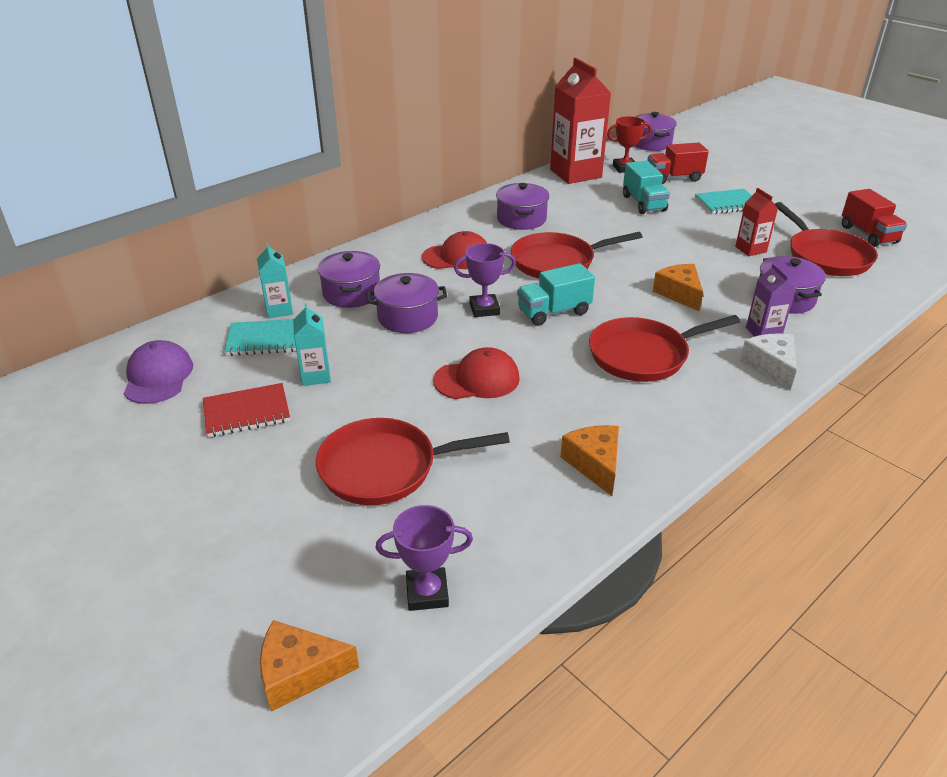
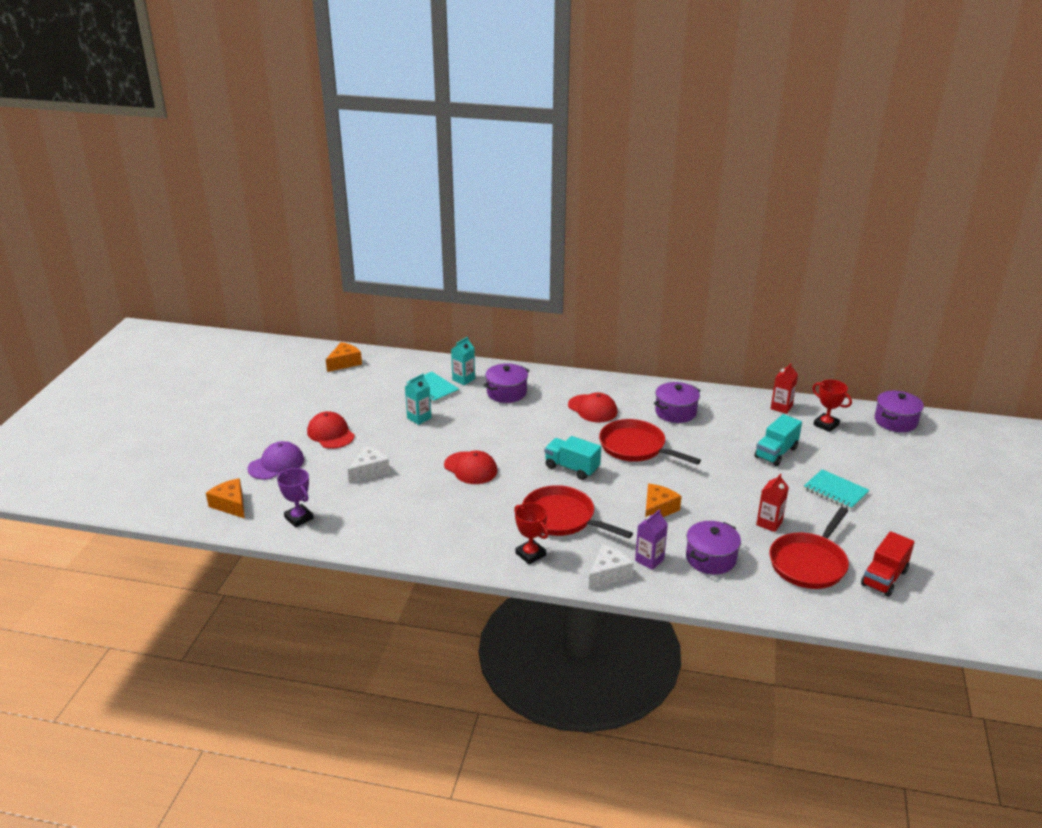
camera: 55 degrees right, 5 degrees down
(158, 377) = (371, 376): purple cap -> purple cap (276, 464)
(245, 470) = (330, 434): none -> red cap
(247, 412) = (370, 413): red notebook -> none
(385, 468) = (369, 471): red pan -> white cheese
(407, 317) = (504, 421): purple pot -> none
(484, 309) = (544, 442): purple trophy -> none
(575, 173) = (781, 407): red carton -> red carton, size x0.49
(595, 464) = (436, 535): orange cheese -> orange cheese (344, 363)
(674, 178) = (844, 452): red truck -> none
(696, 404) = (530, 554): none -> red trophy

